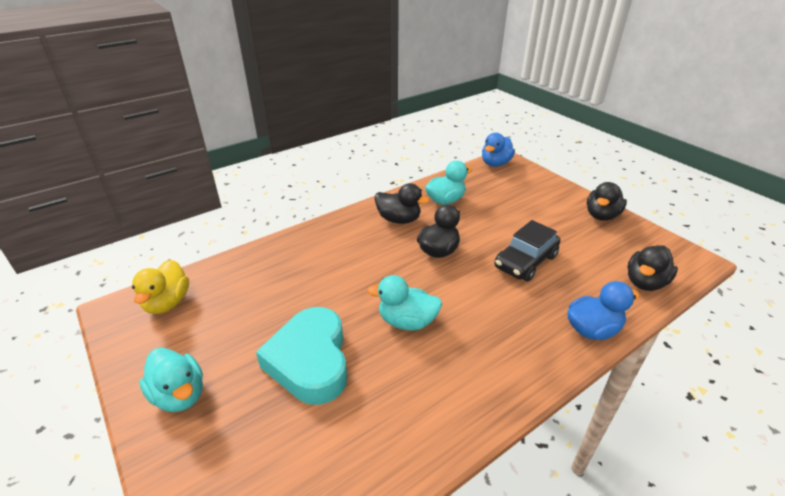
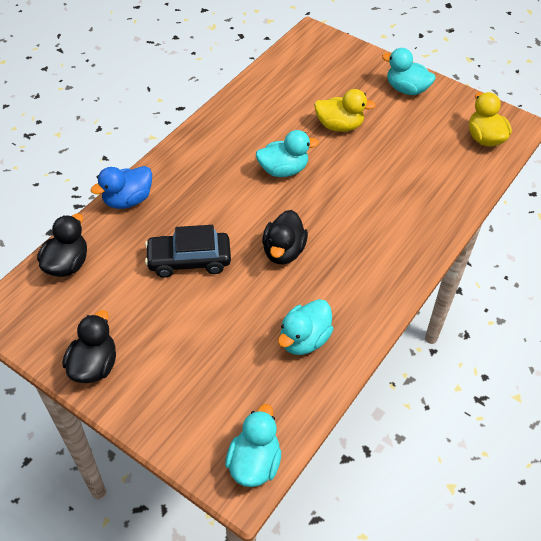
camera: 160 degrees right, 15 degrees up
(310, 361) = (339, 126): turquoise heart -> yellow duck
(399, 219) = (347, 287): black duck -> none
(495, 163) = (254, 462): blue duck -> turquoise duck
(525, 261) = (189, 260): black car -> black car turned 120 degrees counterclockwise

